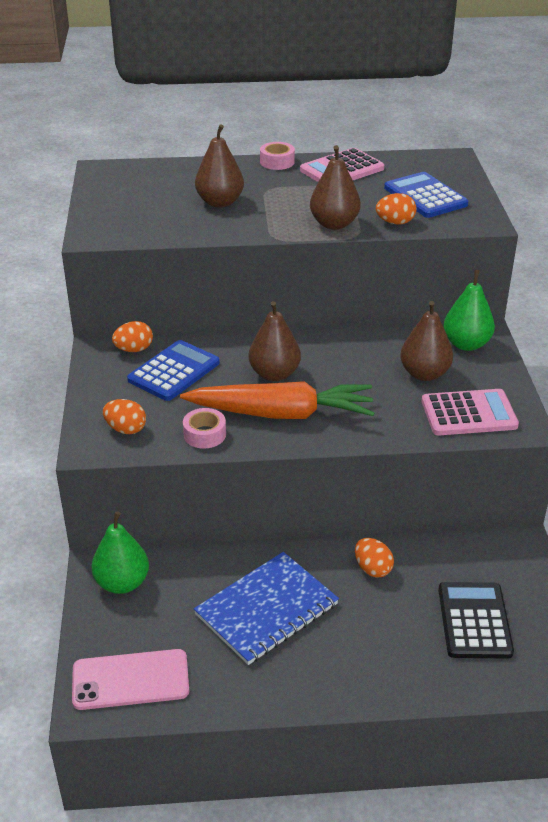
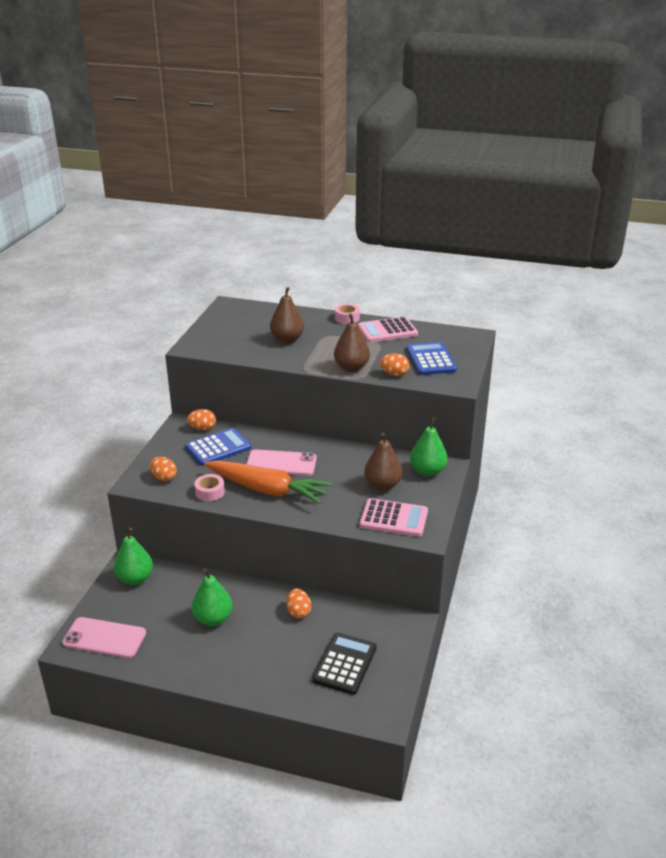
camera: 20 degrees right, 5 degrees down
(266, 609) = (213, 619): blue notebook -> green pear
(274, 374) = (281, 463): brown pear -> pink phone

